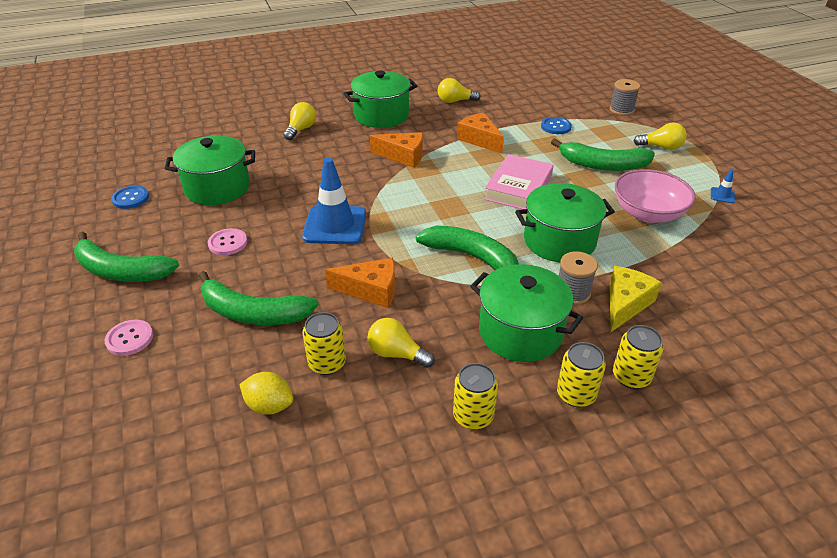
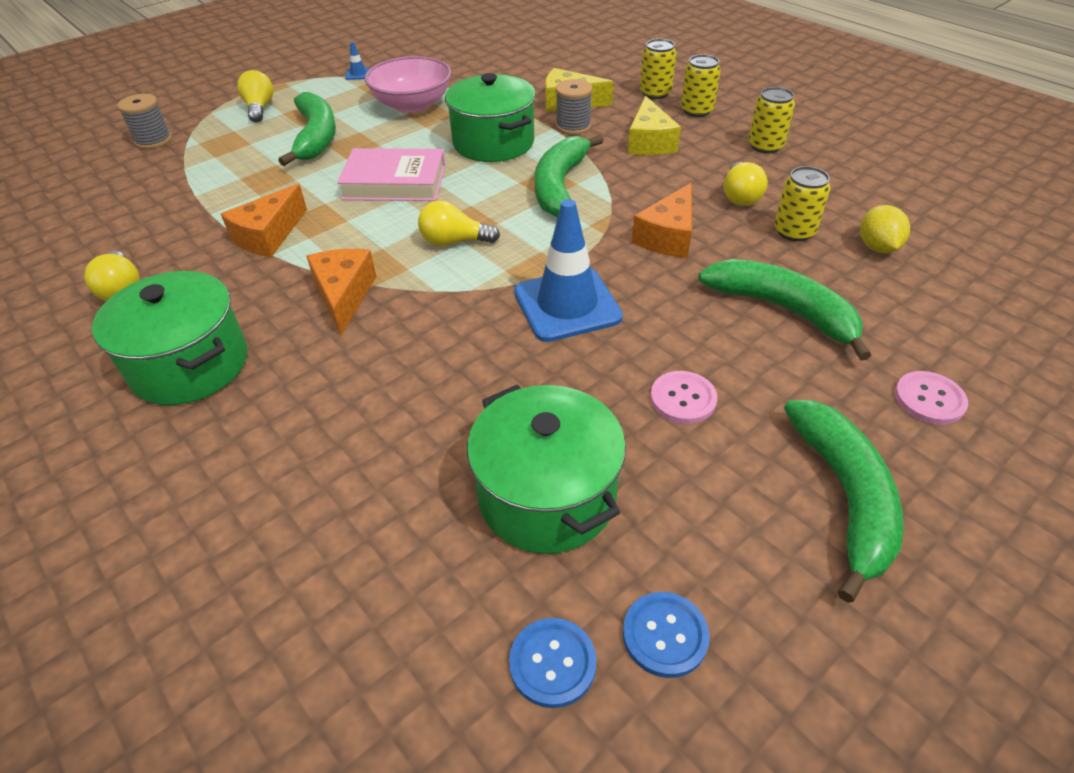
camera: 110 degrees left, 5 degrees up
(253, 313) = (783, 310): green banana -> green banana turned 45 degrees counterclockwise
(301, 129) = (272, 466): yellow light bulb -> yellow light bulb (454, 241)
(371, 290) = (668, 236): orange cheese -> orange cheese turned 135 degrees counterclockwise
(520, 332) = (649, 142): green pot -> yellow cheese
(556, 127) = (213, 181): blue button -> blue button (552, 663)

